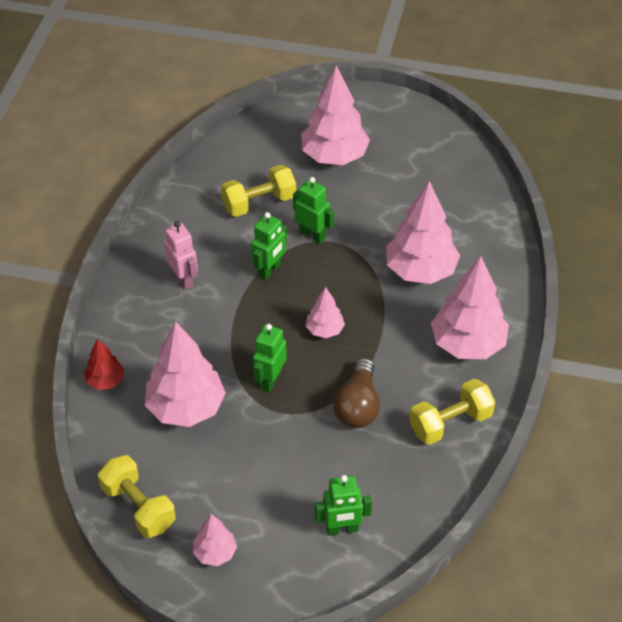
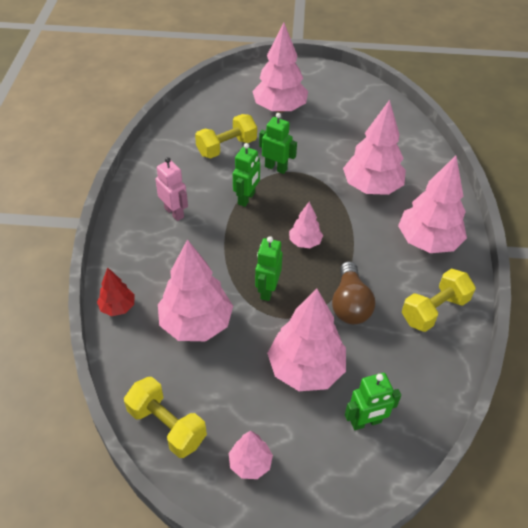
camera: 10 degrees left, 0 degrees up
(292, 469) = (305, 369): none -> pink tree

